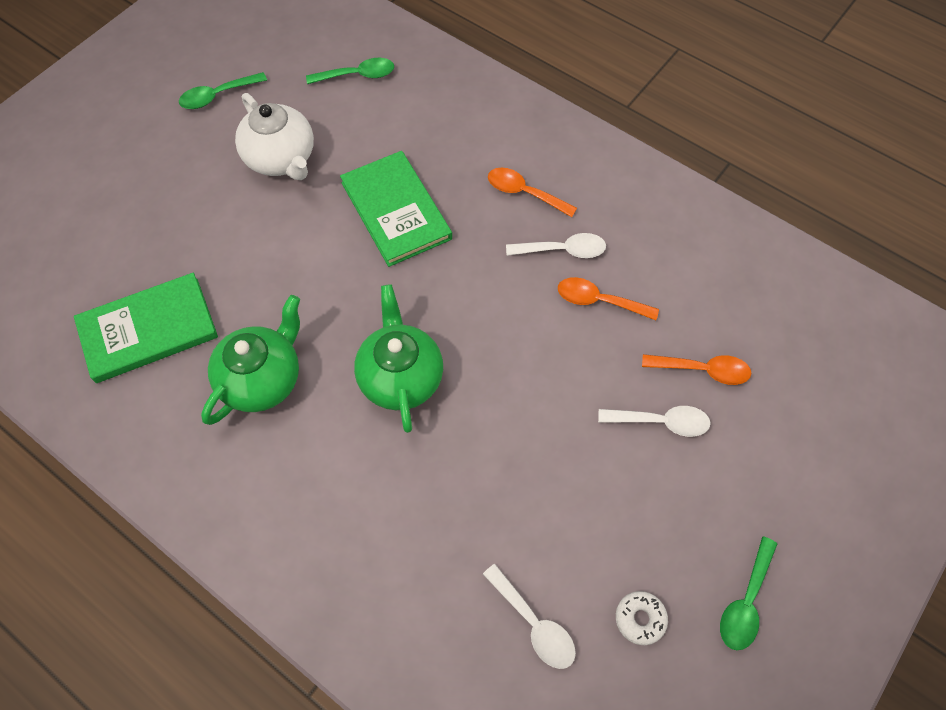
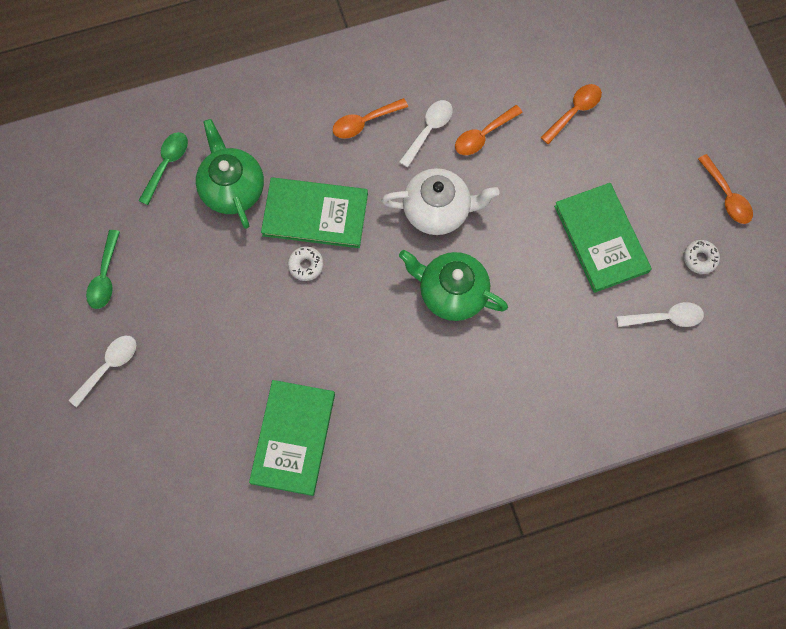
camera: 55 degrees left, 10 degrees up
(262, 379) = (390, 382): green teapot -> green teapot (232, 188)
(281, 159) = (206, 264): white teapot -> white teapot (437, 210)
(337, 234) = (306, 265): none -> white donut
(577, 490) = (601, 239): none -> green book
(661, 422) = (591, 160): white spoon -> white spoon (109, 366)
(745, 602) = (726, 196): green spoon -> orange spoon

